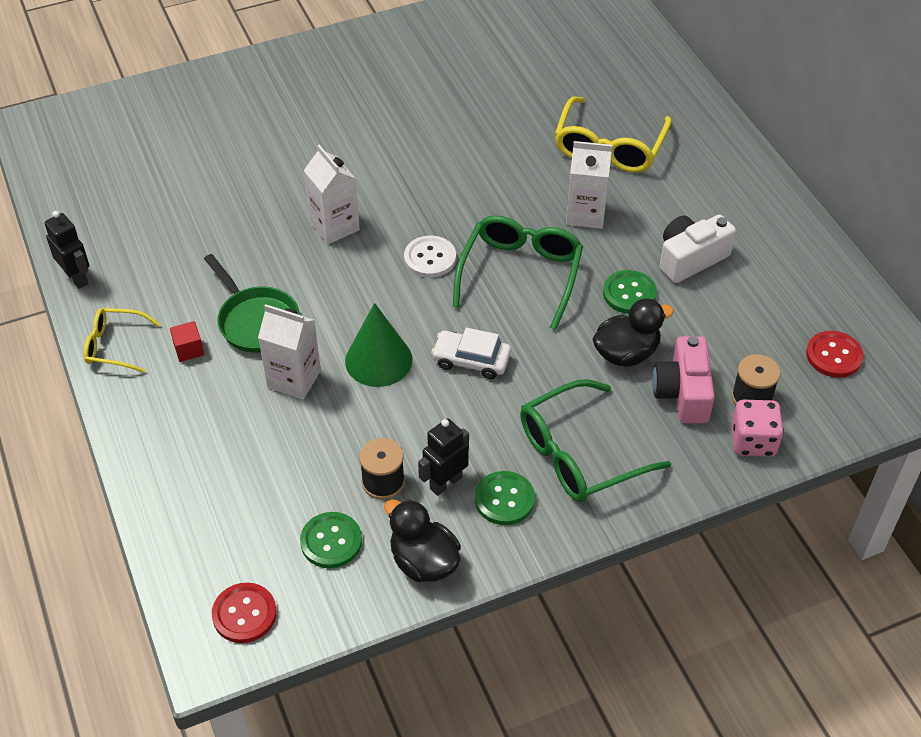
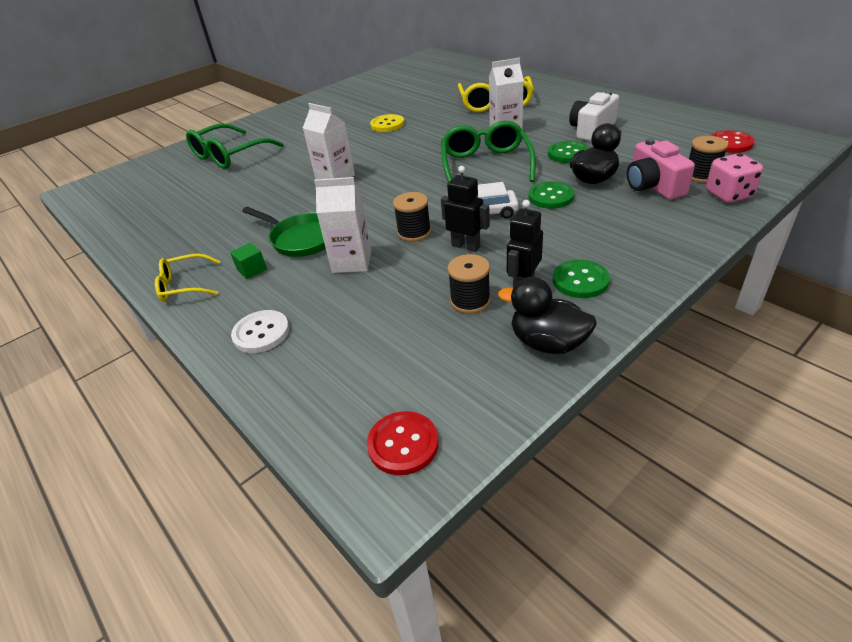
camera: 15 degrees left, 10 degrees down
(77, 278) = (137, 256): black robot -> black robot (466, 246)
(189, 349) = (252, 270): red cube -> green cube
(331, 541) = (452, 356): green button -> green button (551, 197)
(378, 360) = (414, 232): green cone -> black spool
(430, 258) = (415, 174): white button -> white button (261, 333)
(446, 138) = (387, 124): none -> yellow button
(579, 454) = (613, 237): green glasses -> green glasses (229, 155)

